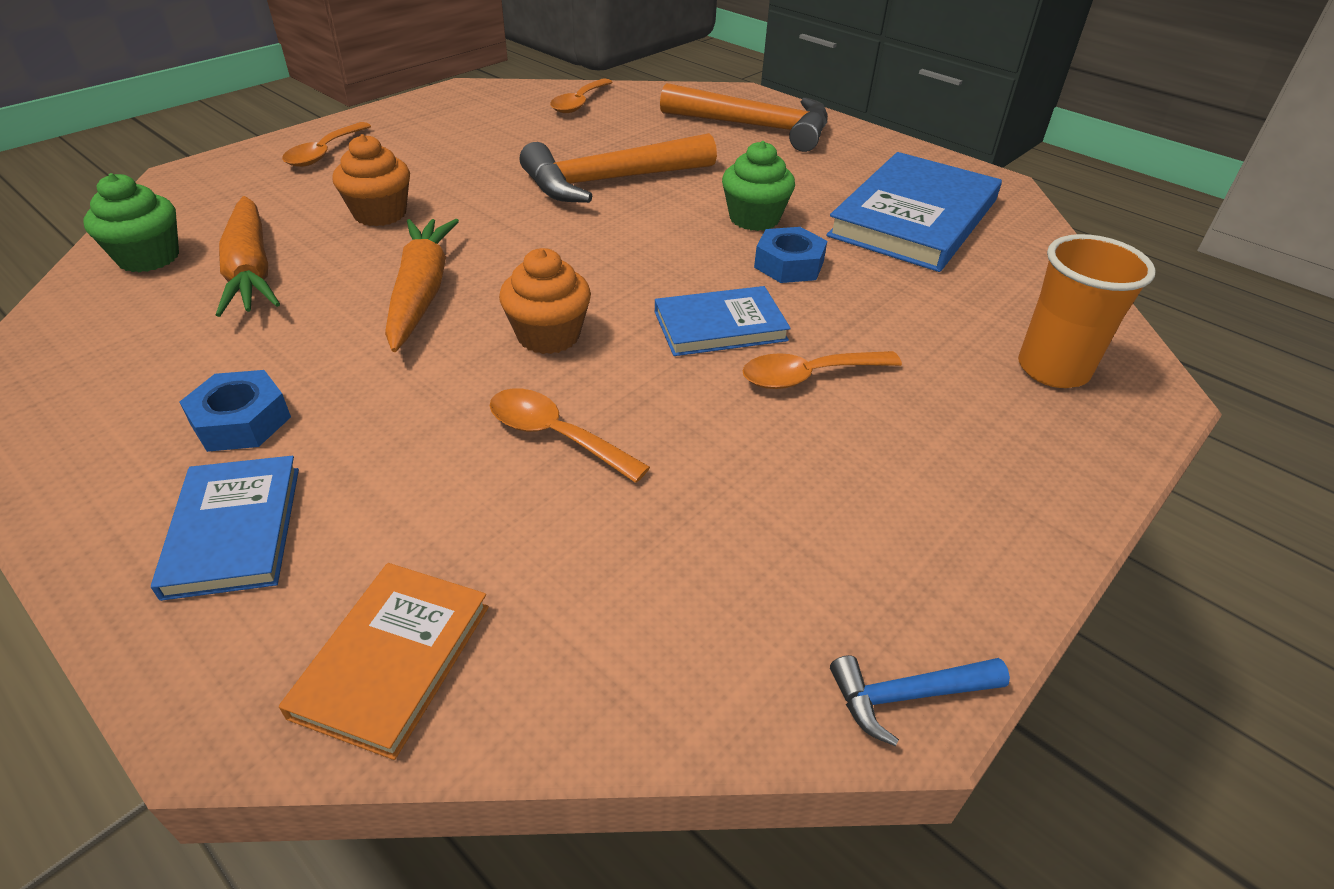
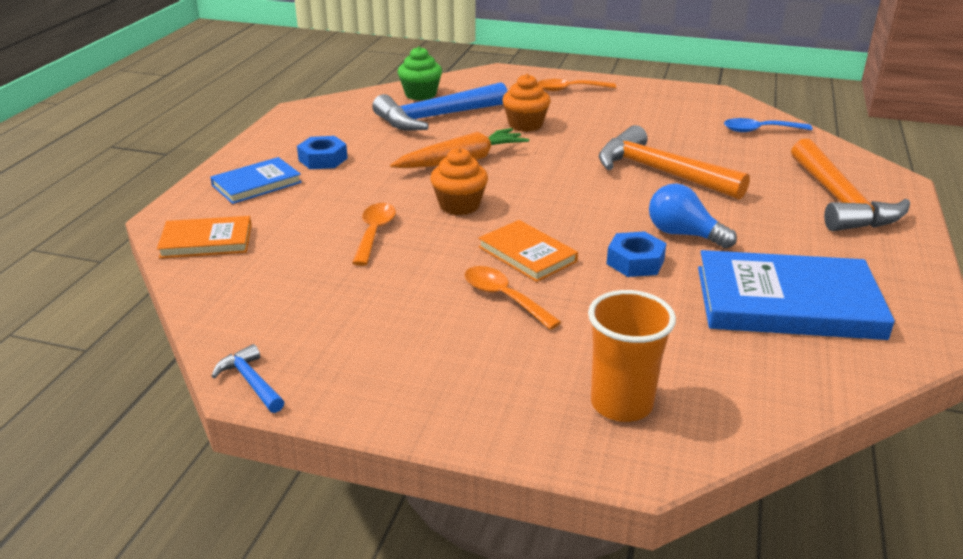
camera: 65 degrees right, 10 degrees down
(251, 270) = (435, 117): orange carrot -> blue hammer
(579, 103) = (760, 130): orange spoon -> blue spoon
(720, 326) = (527, 254): blue book -> orange book
(754, 218) = (684, 234): green cupcake -> blue light bulb

